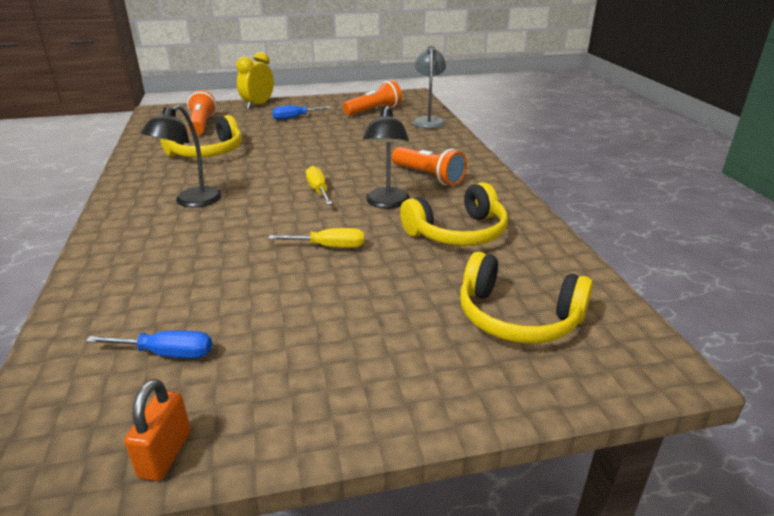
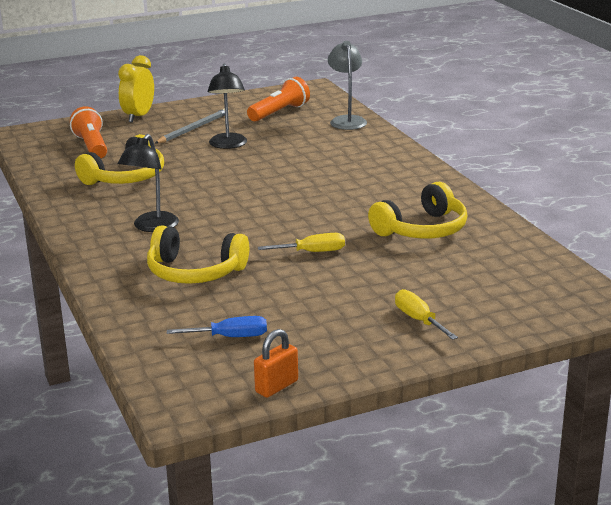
camera: 10 degrees left, 5 degrees down
(165, 454) = (276, 386): orange padlock -> orange padlock turned 45 degrees clockwise
(294, 118) = (193, 129): blue screwdriver -> grey pencil
(318, 190) = (271, 205): yellow screwdriver -> yellow screwdriver (418, 320)
(386, 203) = (345, 210): black lamp -> black lamp (228, 145)
(428, 176) = (373, 181): orange flashlight -> none
(517, 317) = (492, 285): yellow headphones -> yellow headphones (195, 272)

